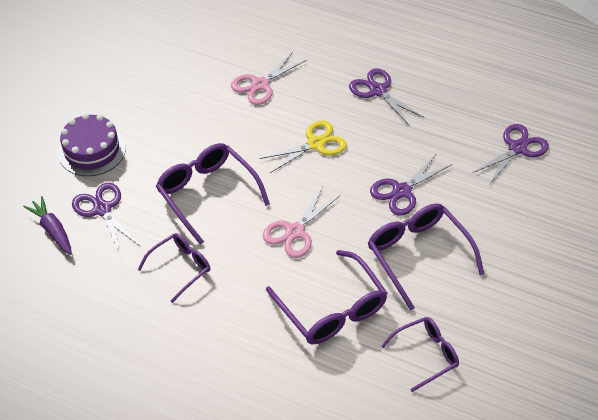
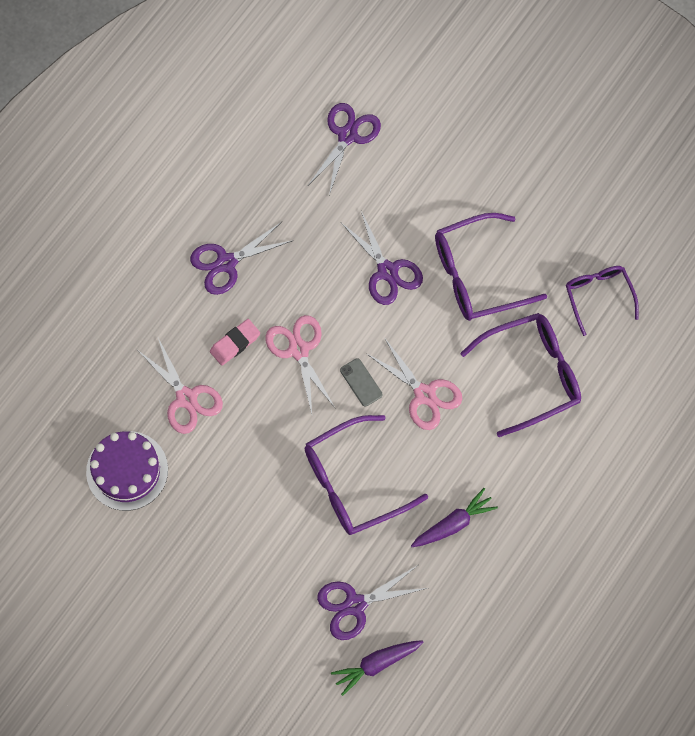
camera: 80 degrees left, 20 degrees up
(92, 150) = (258, 613): purple cake -> purple cake (127, 470)
(180, 267) = (454, 523): purple glasses -> purple carrot
(296, 187) = (361, 382): none -> grey phone
(311, 105) = (235, 343): none -> pink eraser
(315, 144) = (299, 350): yellow scissors -> pink scissors
(517, 148) = (347, 135): purple scissors -> purple scissors turned 60 degrees clockwise

